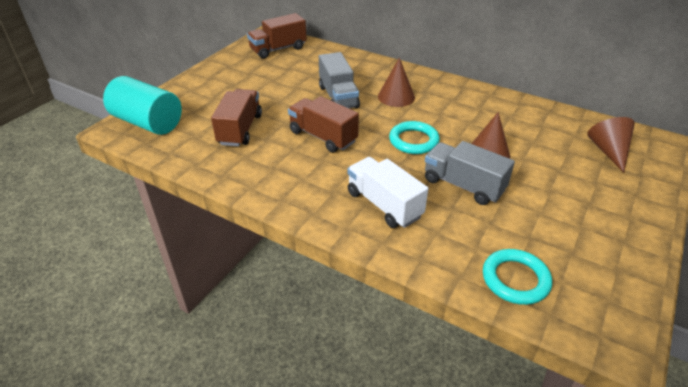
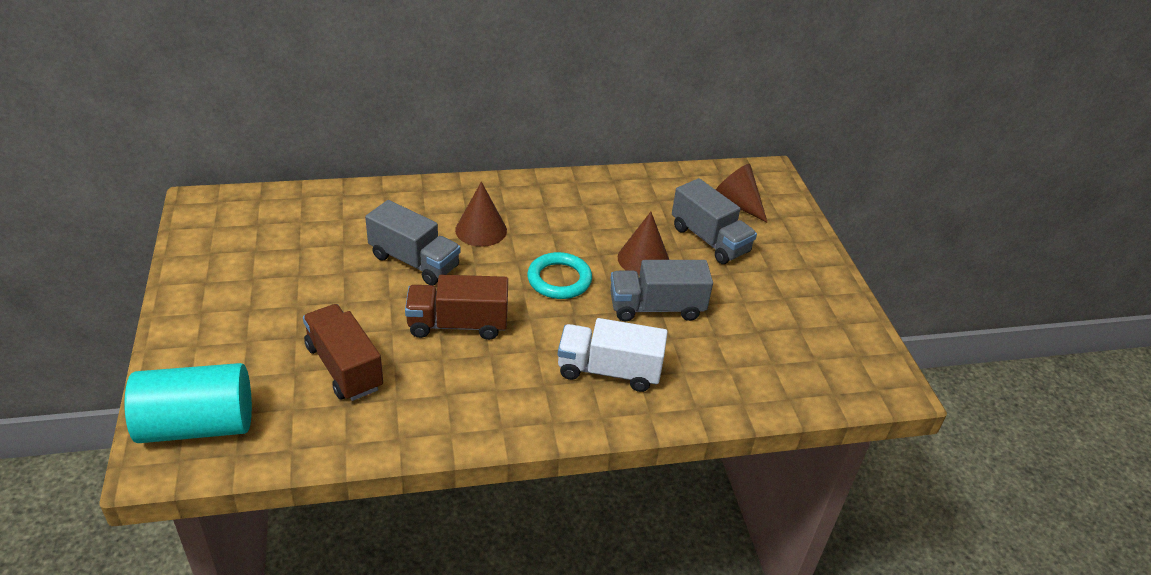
camera: 45 degrees left, 0 degrees up
(278, 49) = (247, 223): brown truck -> none
(515, 279) = (784, 379): turquoise ring -> none
(556, 164) = (709, 240): none -> grey truck

